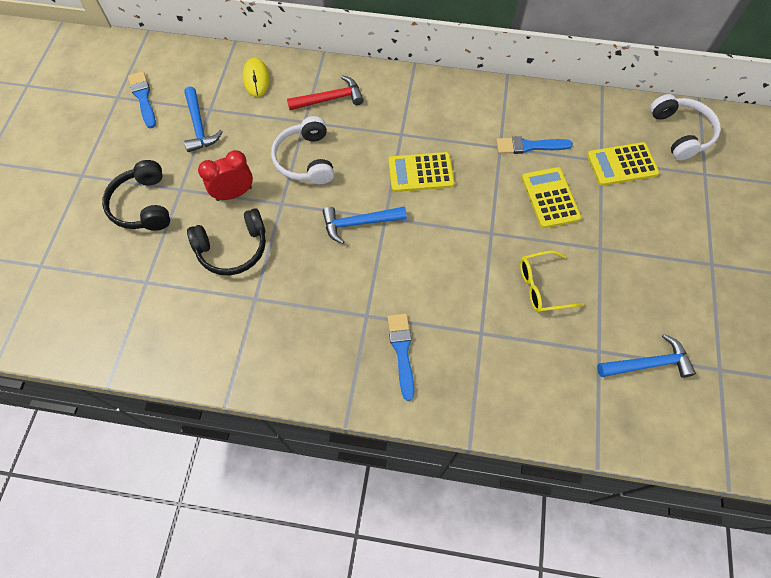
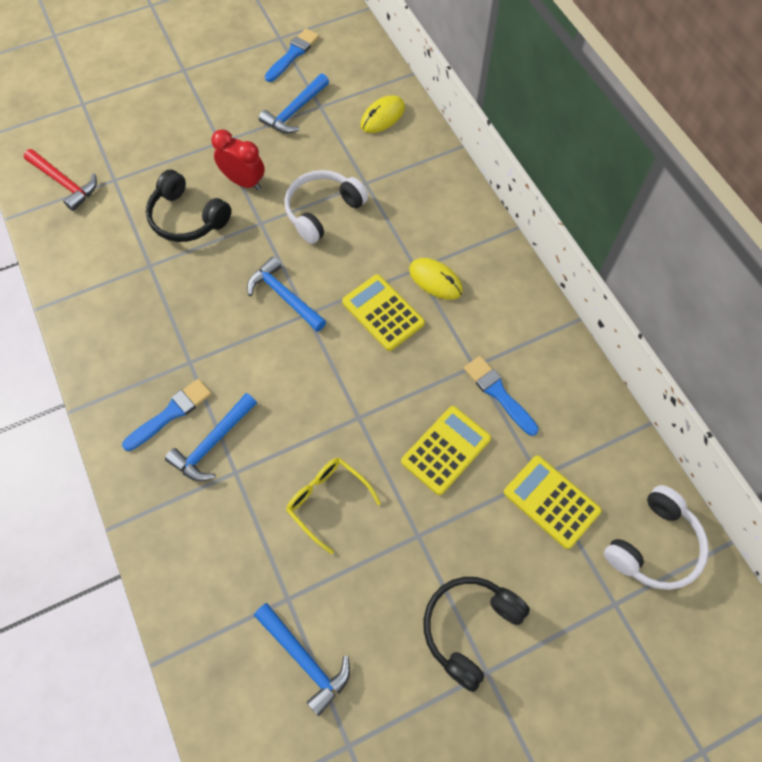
camera: 55 degrees right, 0 degrees up
(143, 205) = (185, 128): black headphones -> black headphones (469, 628)
(330, 99) = (409, 186): red hammer -> red hammer (65, 183)
(419, 129) = (435, 280): none -> yellow mouse
(448, 336) = (212, 443): none -> blue hammer

